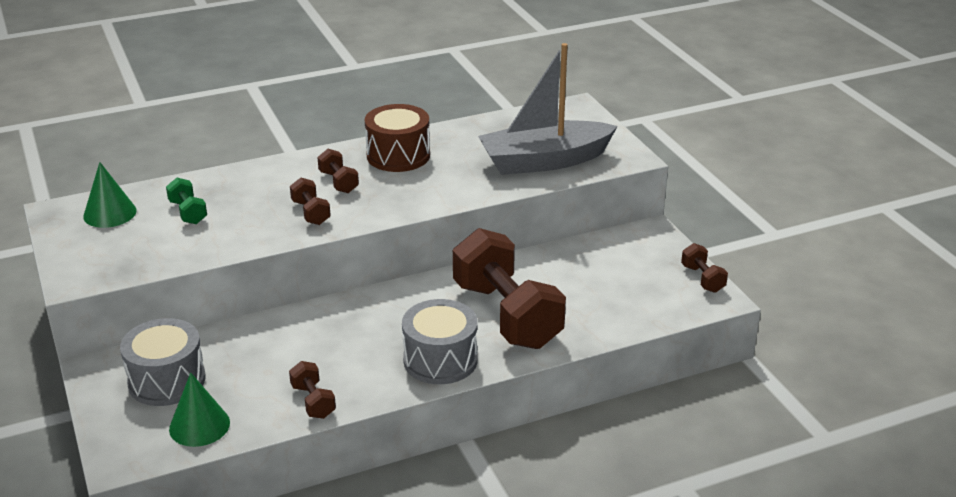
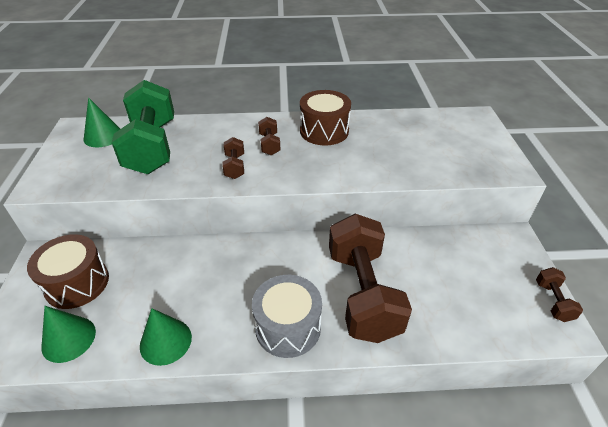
camera: 20 degrees right, 10 degrees up
(167, 380) = (77, 283): grey drum -> brown drum
(188, 212) = (152, 147): green dumbbell -> green dumbbell, size x2.38
(313, 401) = (165, 341): brown dumbbell -> green cone
(544, 161) = (437, 159): grey boat -> none

